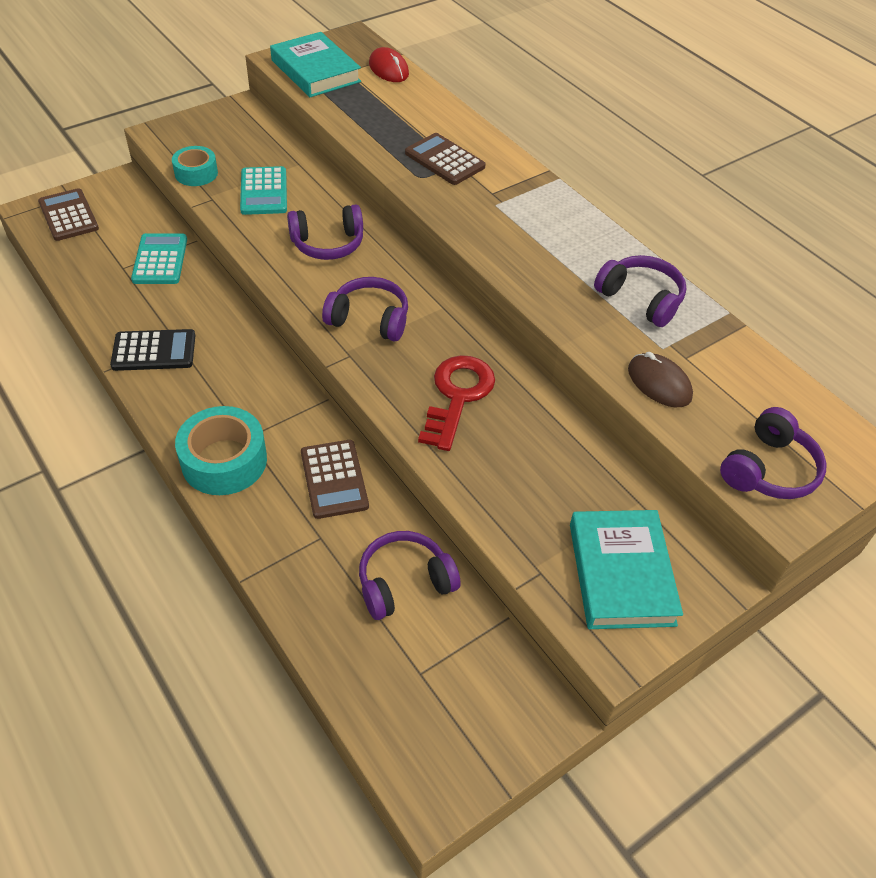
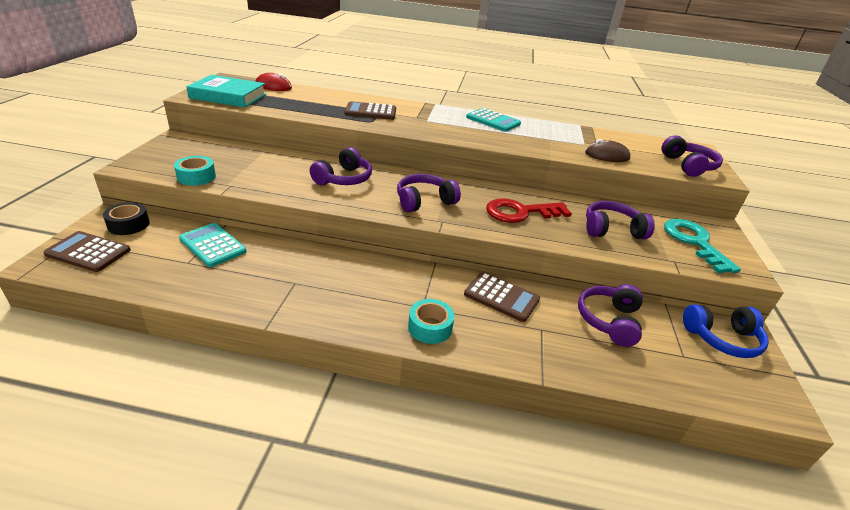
camera: 45 degrees left, 15 degrees down
(124, 199) = (128, 224): none -> black tape
(154, 351) = (287, 296): black calculator -> none
(224, 461) = (430, 327): turquoise tape -> turquoise tape, size x0.62
(264, 192) = (262, 170): turquoise calculator -> turquoise calculator (493, 121)
(457, 396) = (520, 212): red key -> red key turned 75 degrees counterclockwise
(501, 698) = (722, 338): none -> blue headphones
(621, 573) = (694, 242): turquoise book -> turquoise key
(640, 299) = (545, 132): purple headphones -> purple headphones (612, 230)

